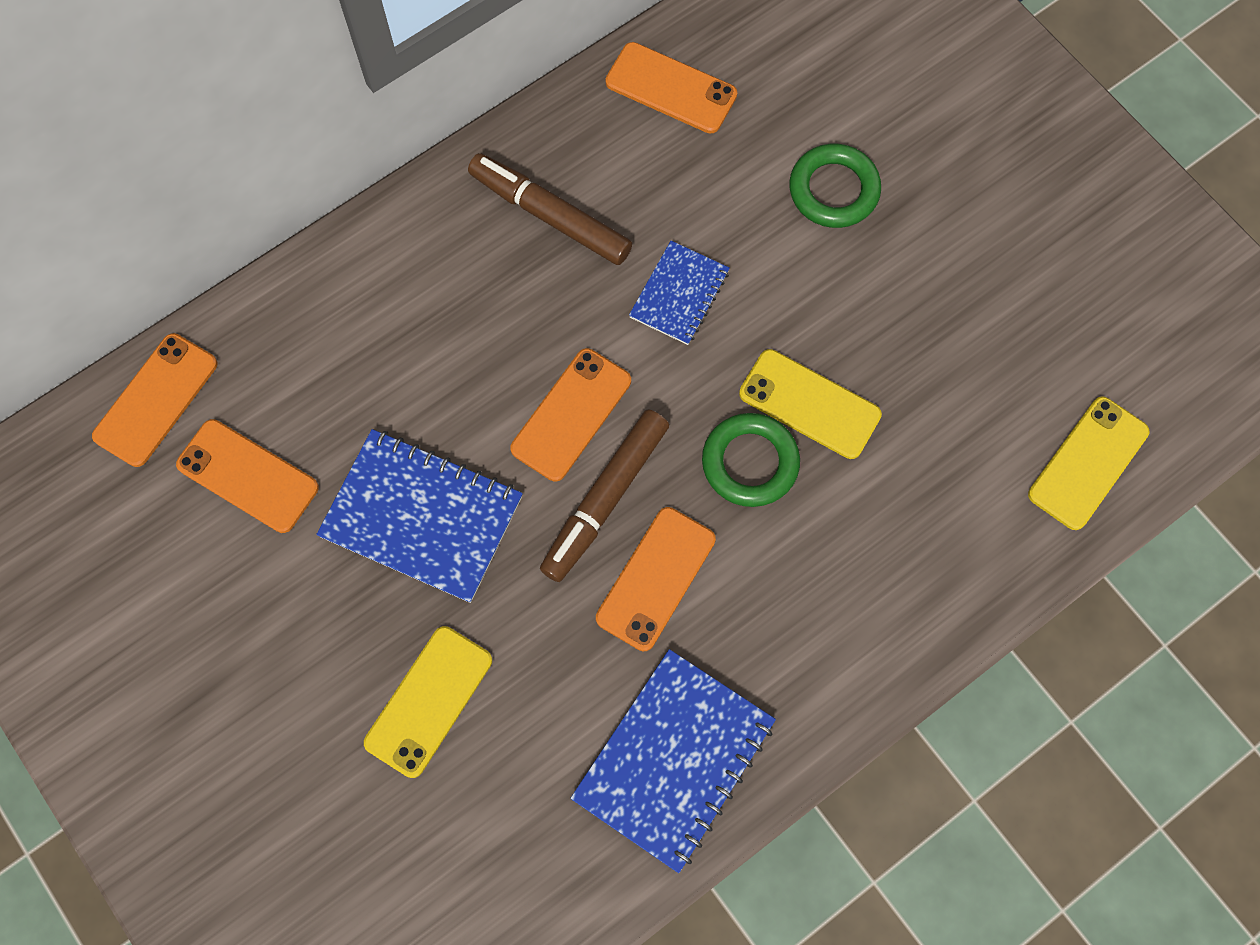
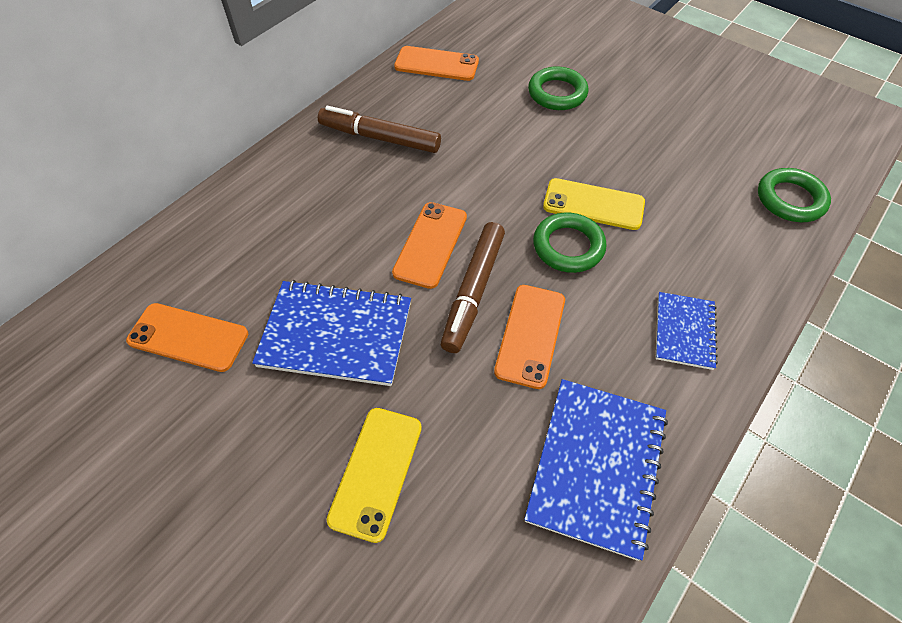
camera: 15 degrees left, 15 degrees down
(156, 400) = (106, 301): orange phone -> none
(679, 294) = (481, 162): blue notebook -> blue notebook (684, 331)
(1088, 463) = (790, 199): yellow phone -> green ring

